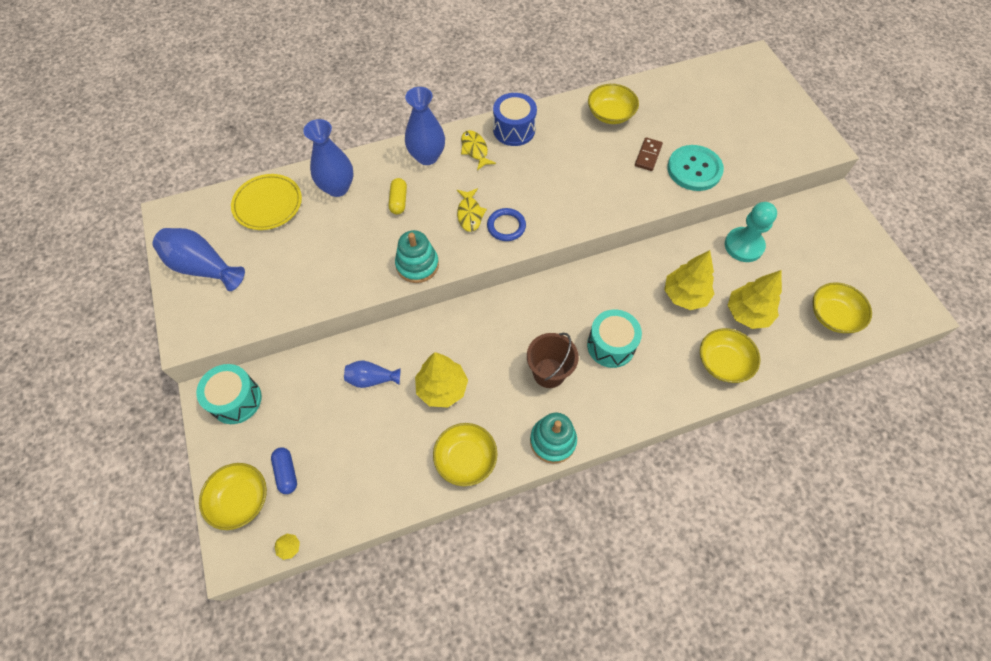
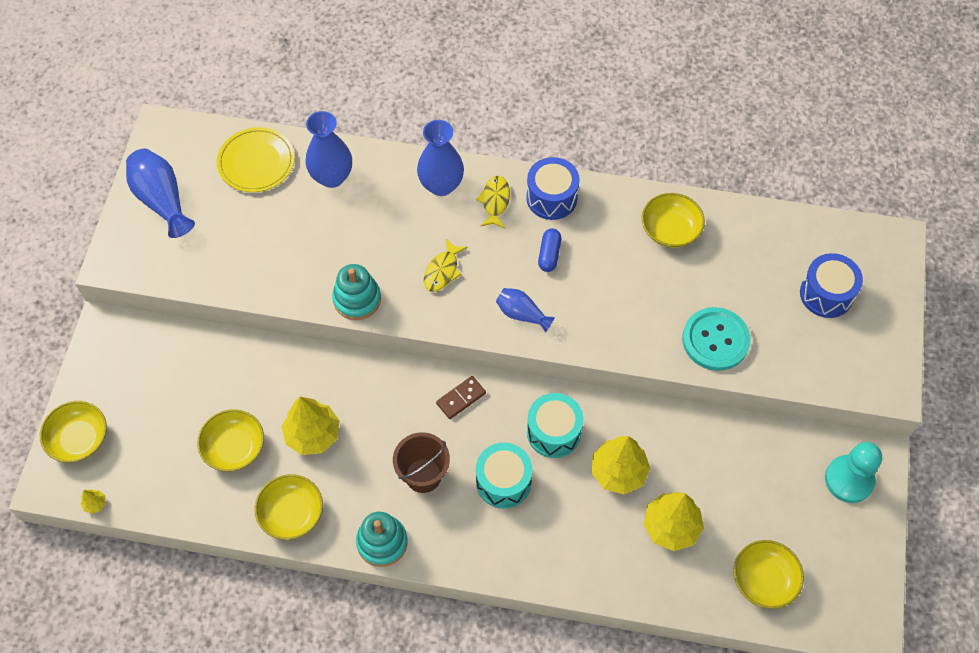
camera: 30 degrees right, 0 degrees up
(236, 400) = (125, 344): turquoise drum -> turquoise drum (553, 432)
(286, 472) = (130, 436): blue capsule -> blue capsule (549, 254)
(372, 379) = (254, 390): blue vase -> blue vase (522, 314)
(398, 201) = (382, 221): yellow capsule -> none
(506, 226) = (470, 303): blue ring -> none
(648, 155) = (676, 298): brown domino -> brown domino (461, 398)
(723, 362) = (606, 562): yellow bowl -> yellow bowl (234, 447)
(740, 108) = (826, 294): none -> blue drum
(743, 246) = (725, 453): turquoise pawn -> turquoise pawn (849, 480)

